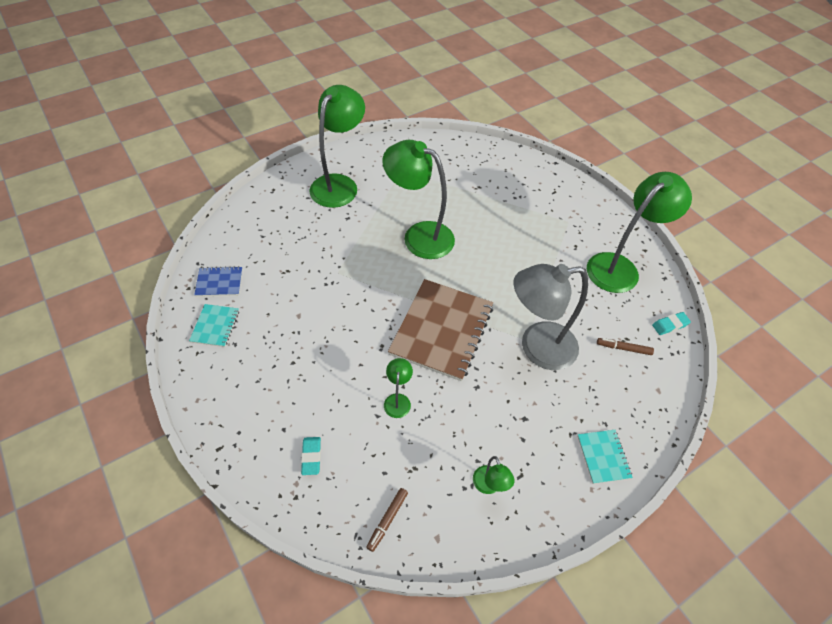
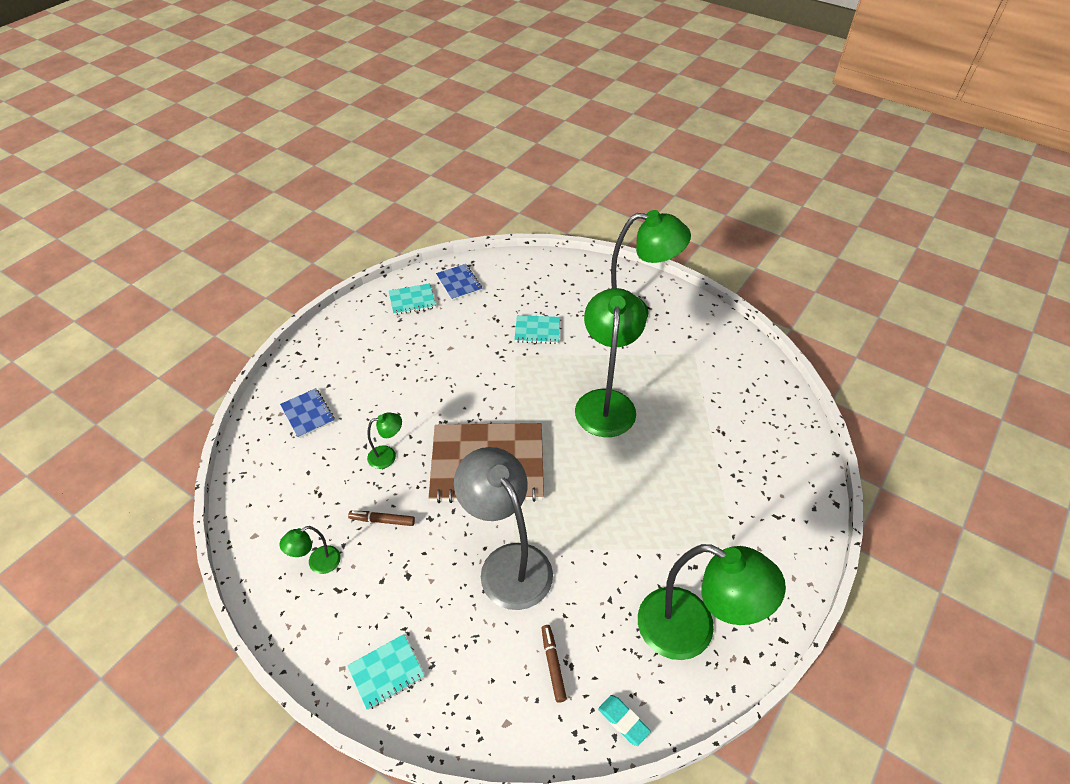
camera: 70 degrees right, 5 degrees down
(311, 457) = (308, 414): turquoise eraser -> blue notebook
(319, 248) = (537, 331): none -> turquoise notebook
(387, 520) = (262, 490): brown marker -> brown marker (382, 520)

